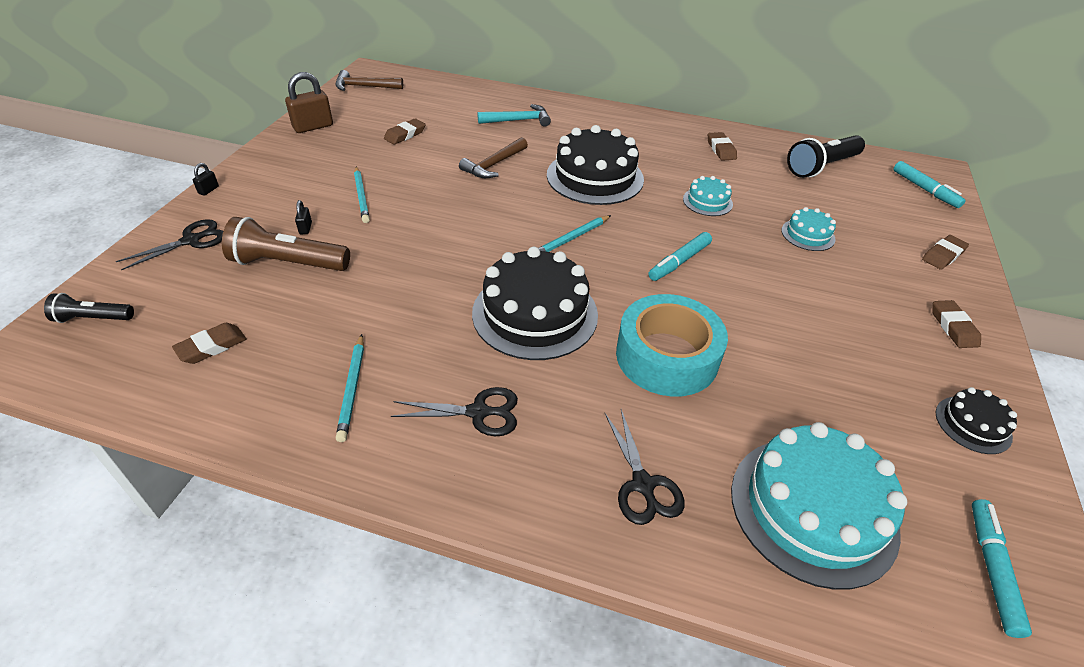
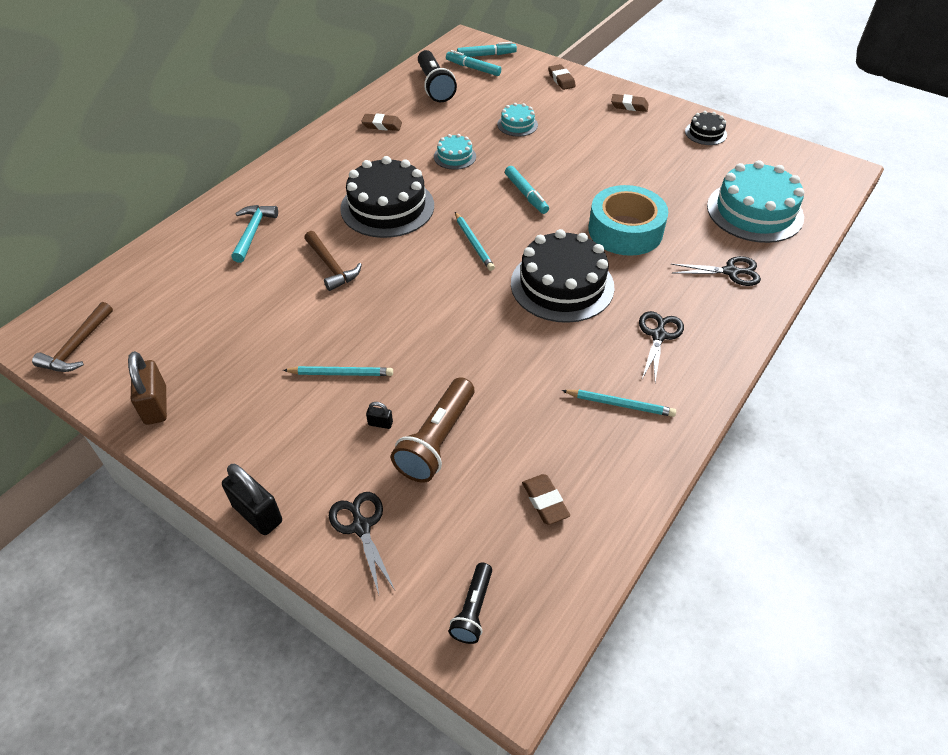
camera: 70 degrees left, 5 degrees up
(208, 190) = (257, 513): black padlock -> black padlock, size x2.12
(405, 135) = (229, 324): brown eraser -> none
(991, 569) = (795, 168): turquoise marker -> turquoise marker (473, 68)

